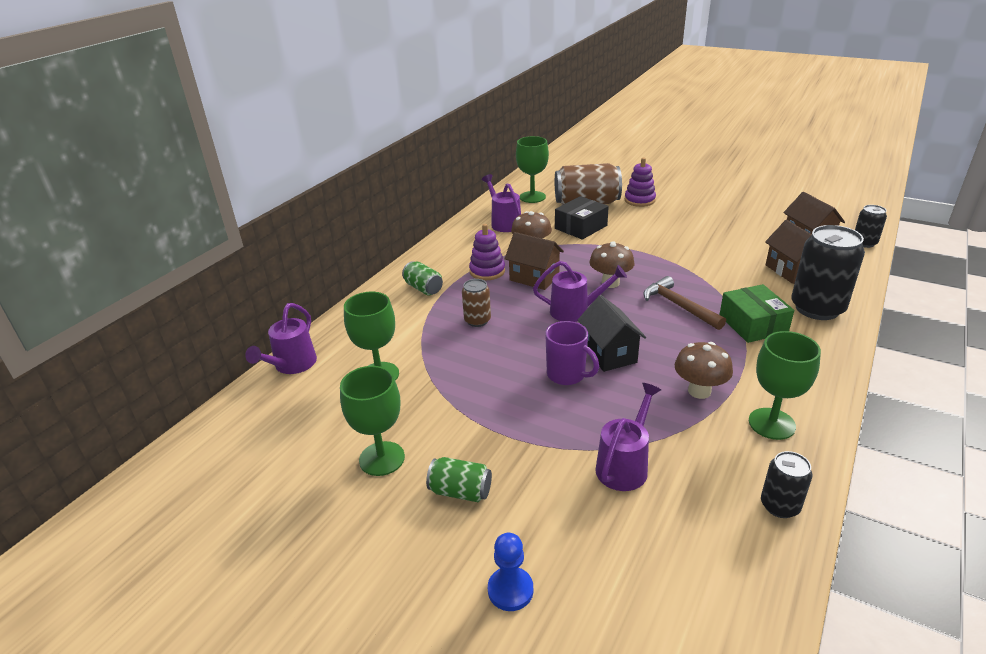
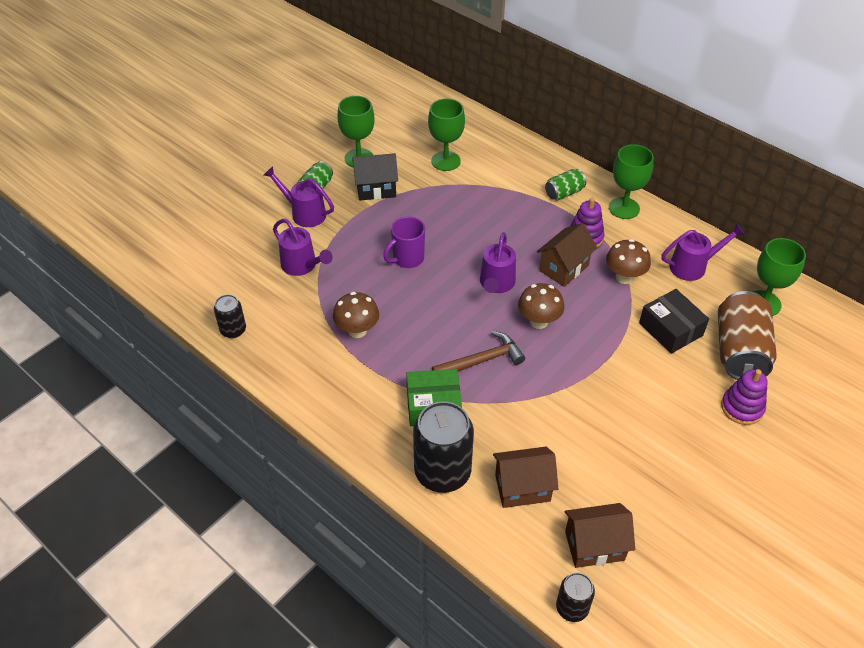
camera: 100 degrees right, 15 degrees up
(291, 365) = (473, 120): purple watering can -> purple watering can (304, 213)
(477, 320) = (501, 220): brown can -> none
(510, 590) = (239, 198): blue pawn -> none
(609, 353) = (425, 290): black house -> black house (376, 189)
(771, 424) = (304, 359): green goblet -> green goblet (624, 208)

